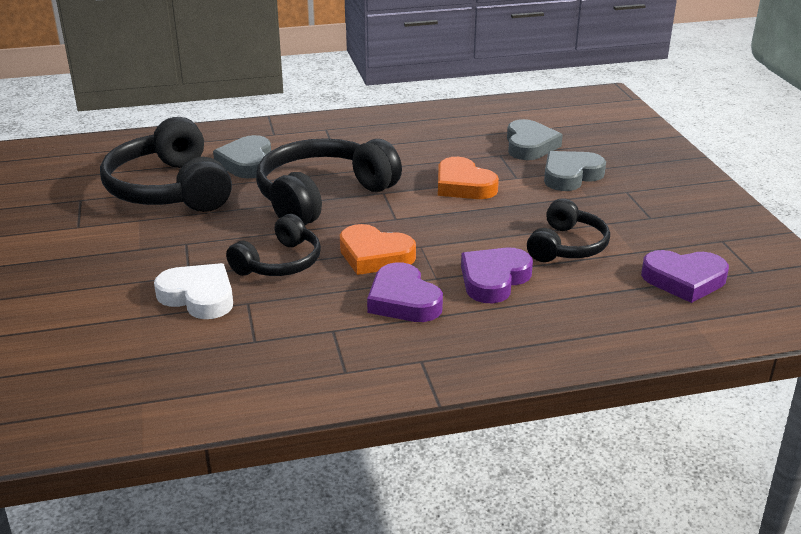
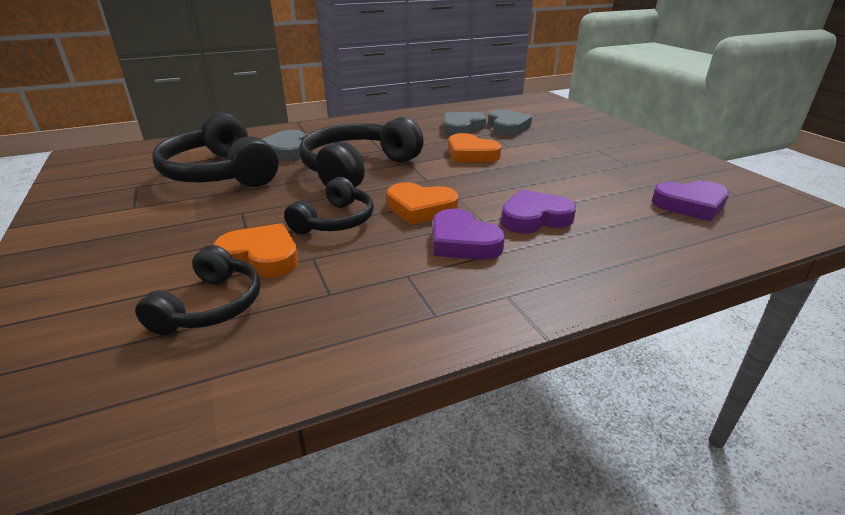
camera: 10 degrees left, 0 degrees up
(198, 296) = (261, 257): white heart -> orange heart
(494, 279) = (534, 218): purple heart -> purple heart turned 45 degrees clockwise
(566, 246) = (579, 188): black headphones -> black headphones (210, 306)
(570, 175) = (549, 143): grey heart -> grey heart (462, 128)

